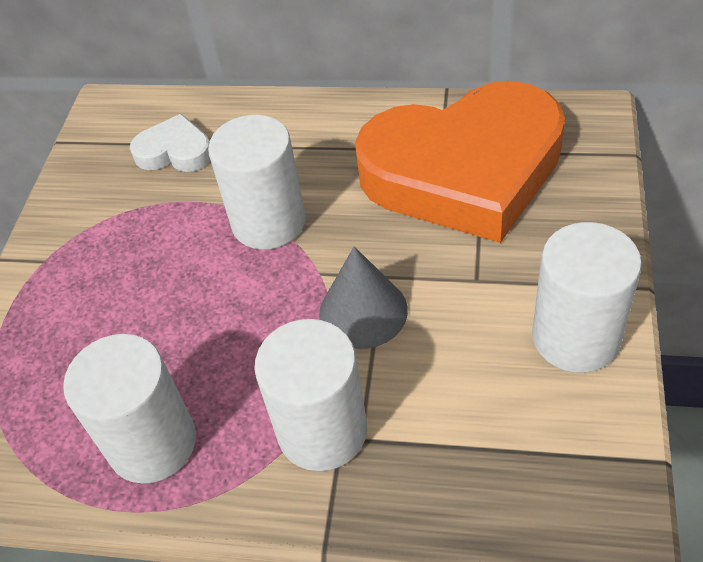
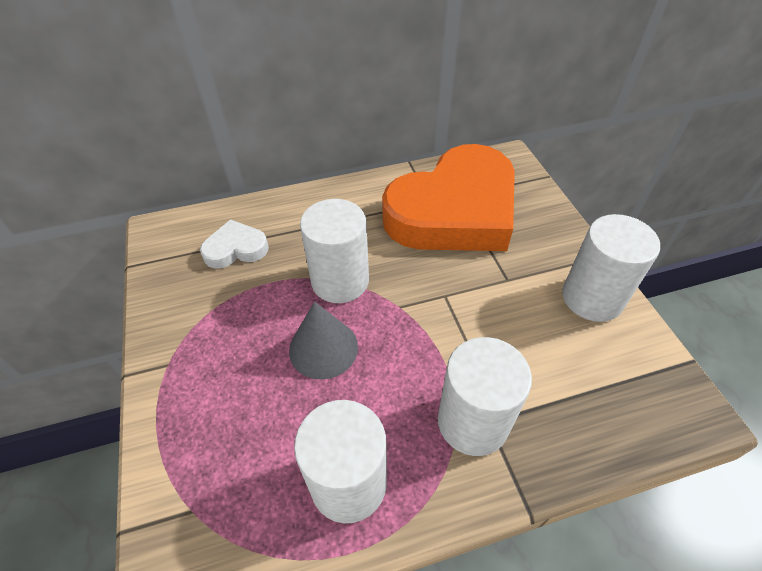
camera: 30 degrees left, 0 degrees up
(363, 311) = (447, 324): grey cone -> grey cone (323, 348)

